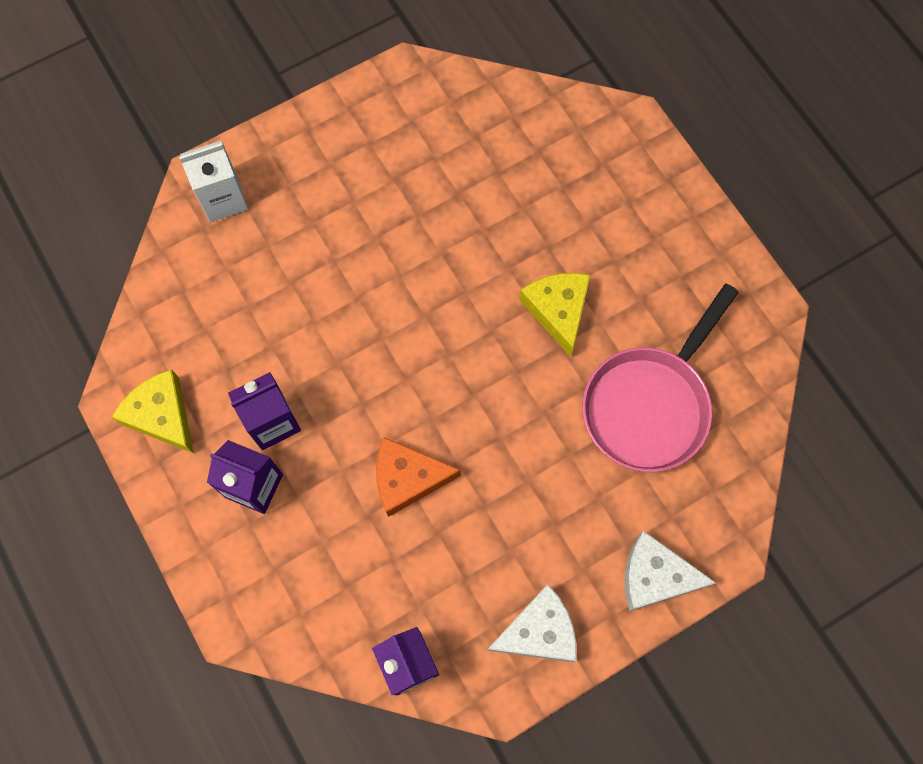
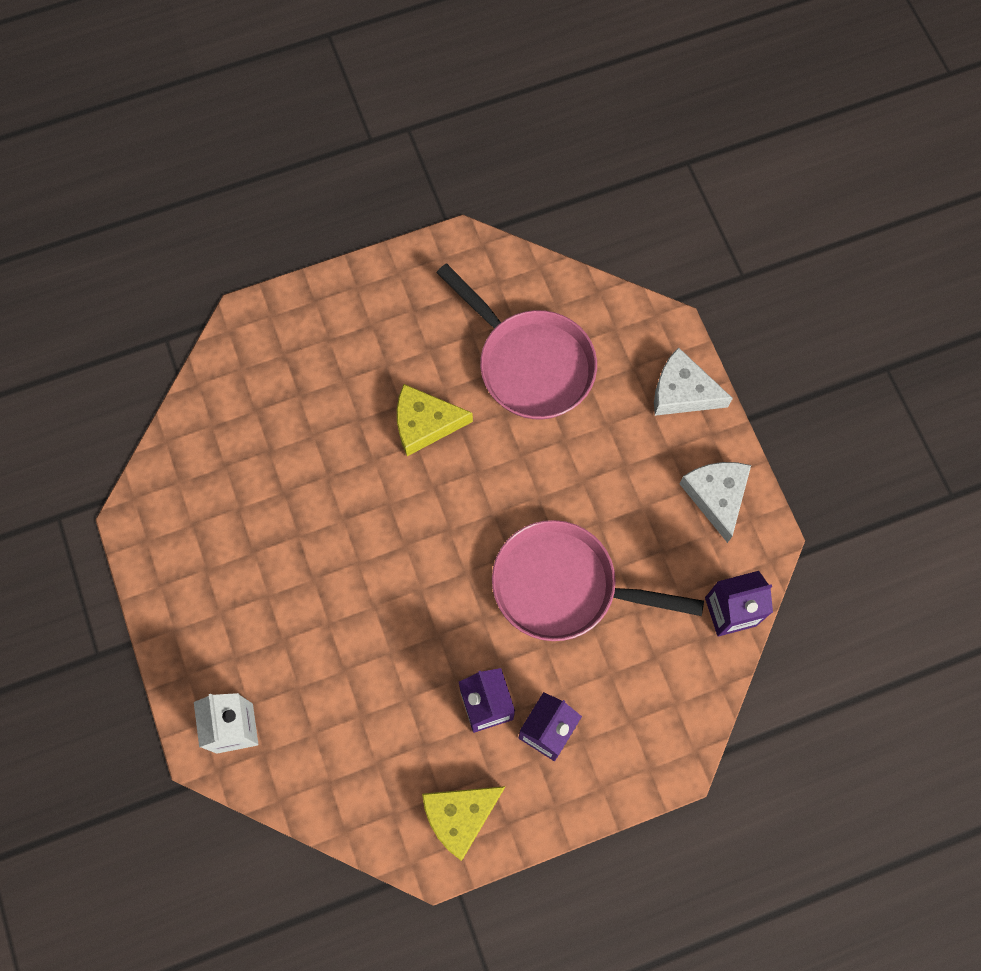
camera: 80 degrees left, 0 degrees up
(408, 478) = (563, 586): orange cheese -> pink pan
(655, 576) = (682, 392): white cheese -> white cheese turned 90 degrees clockwise

